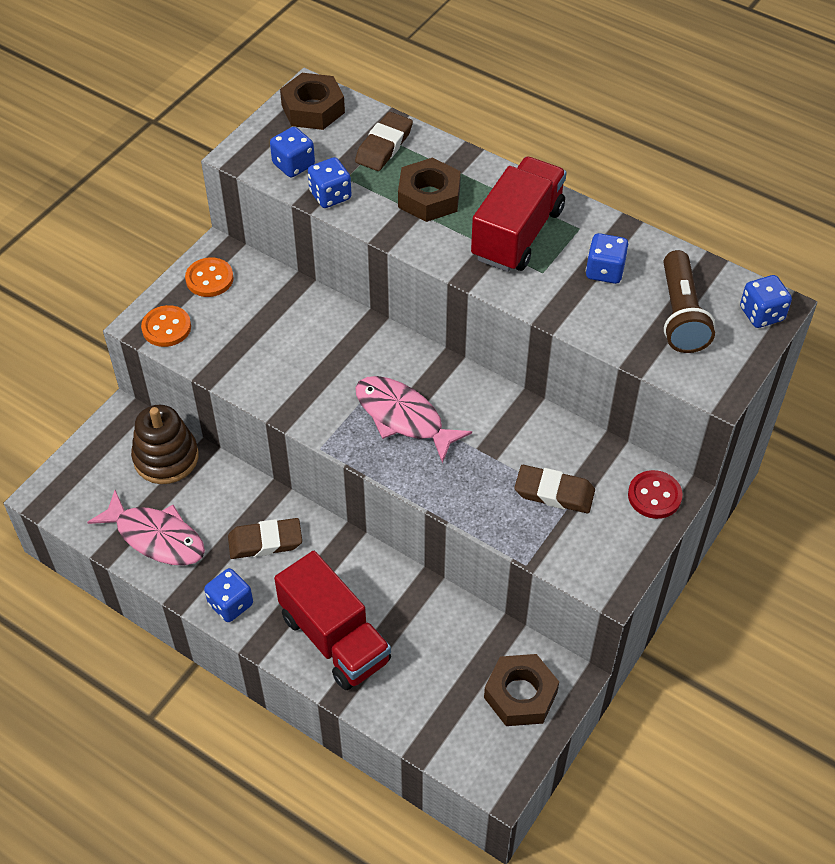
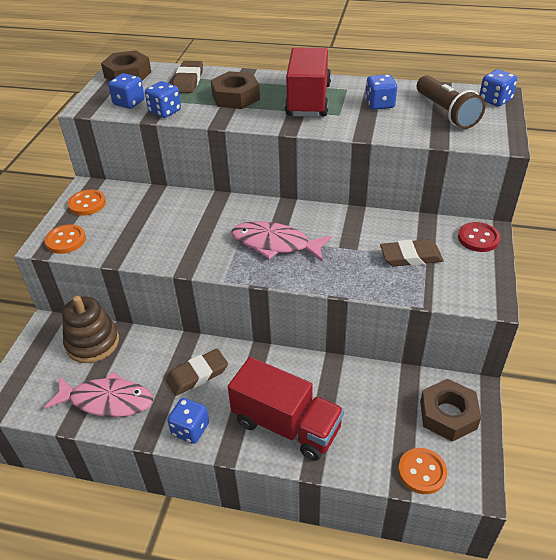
camera: 20 degrees left, 10 degrees down
(452, 745) = (422, 472): none -> orange button

